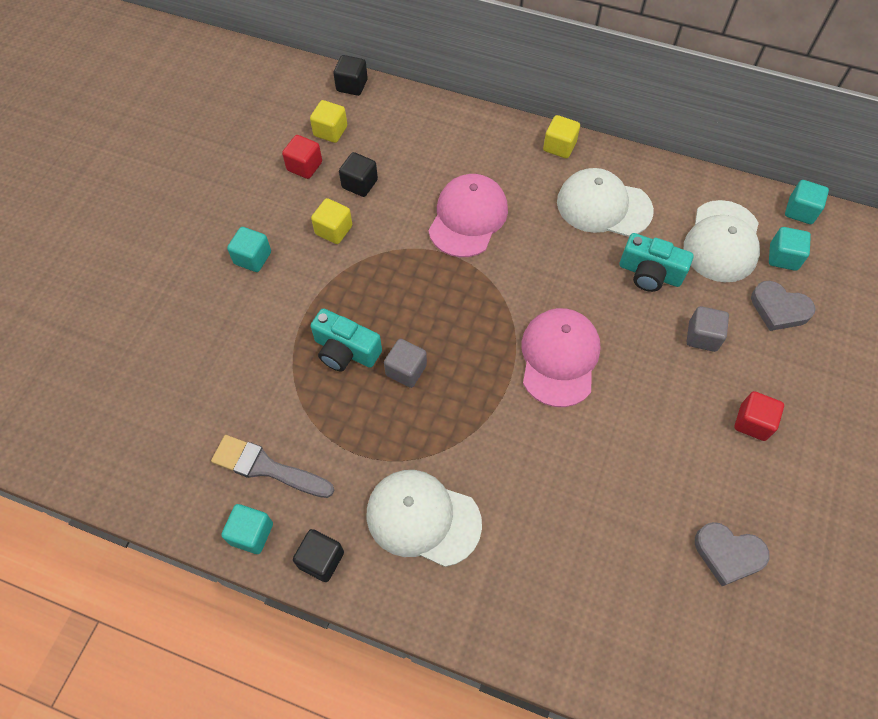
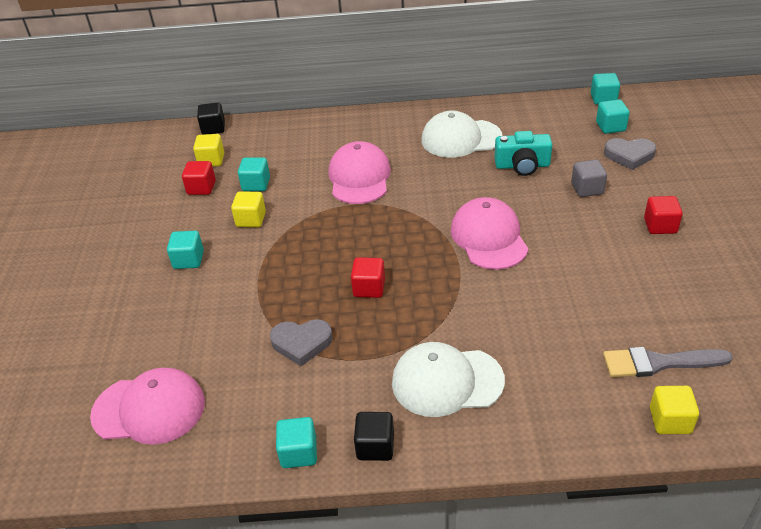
camera: 20 degrees left, 20 degrees down
(145, 423) = (149, 409): none -> pink cap
(267, 468) = (285, 399): grey brush -> grey brush (659, 363)
(345, 350) = (308, 293): turquoise camera -> none
(359, 184) = (256, 184): black cube -> turquoise cube
(406, 370) = (369, 288): grey cube -> red cube
(559, 146) = (404, 115): yellow cube -> yellow cube (670, 420)
(722, 241) = (561, 131): white cap -> none
(728, 554) = (702, 311): grey heart -> grey heart (301, 343)

